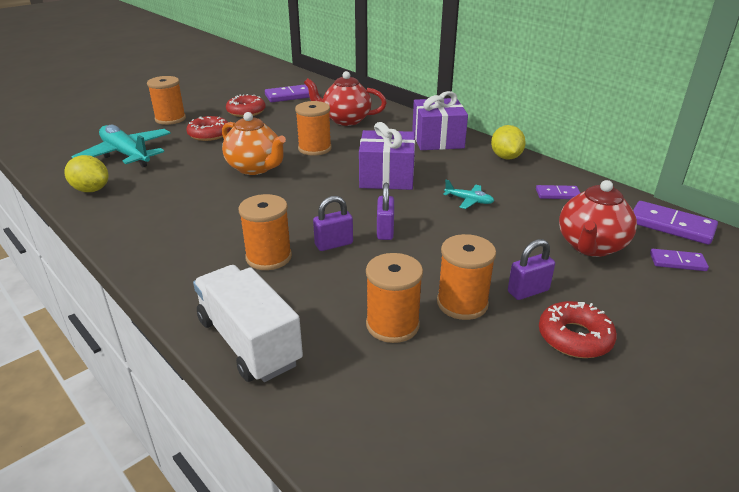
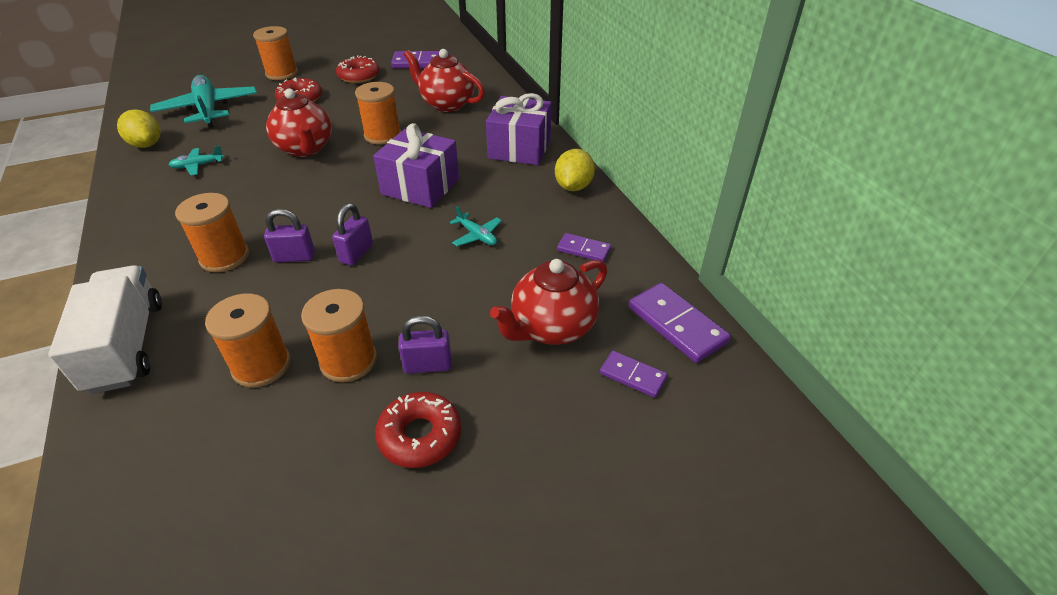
camera: 20 degrees right, 10 degrees up
(164, 197) = (198, 166): none -> turquoise plane
(255, 168) = (305, 148): orange teapot -> red teapot

